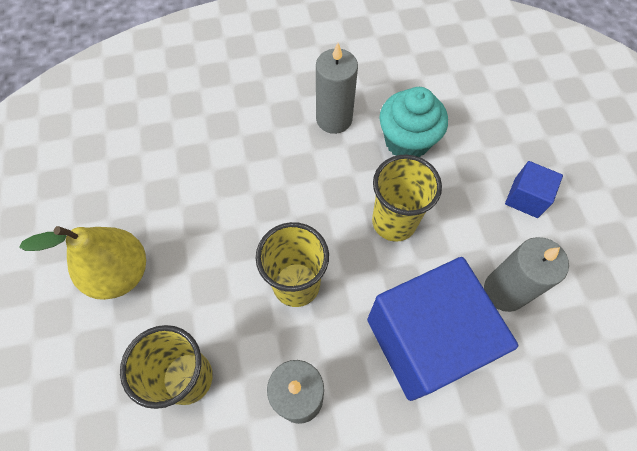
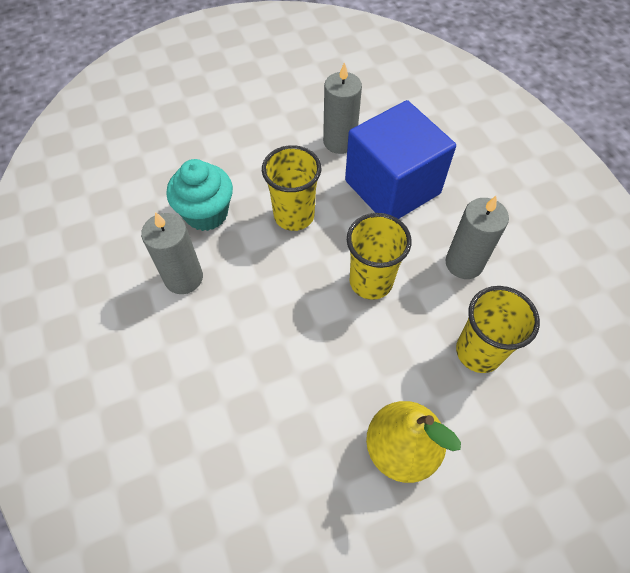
camera: 100 degrees left, 5 degrees down
(526, 198) = (255, 129): blue cube -> none

